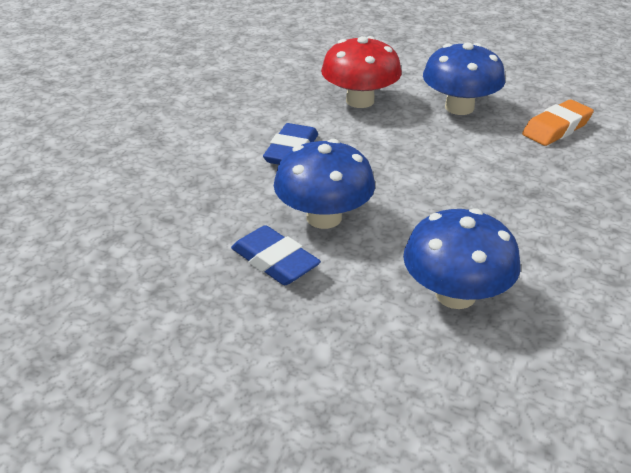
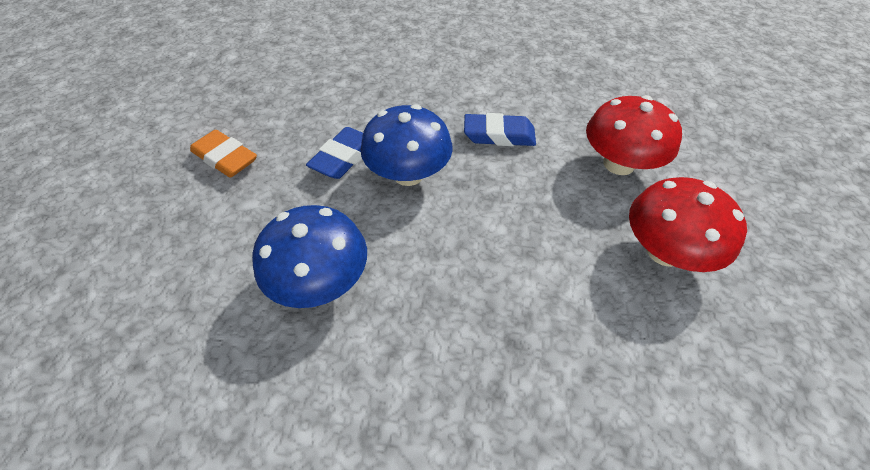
camera: 75 degrees right, 15 degrees up
(459, 107) = (664, 251): blue mushroom -> red mushroom
(556, 128) = (683, 366): orange eraser -> orange eraser (225, 158)

